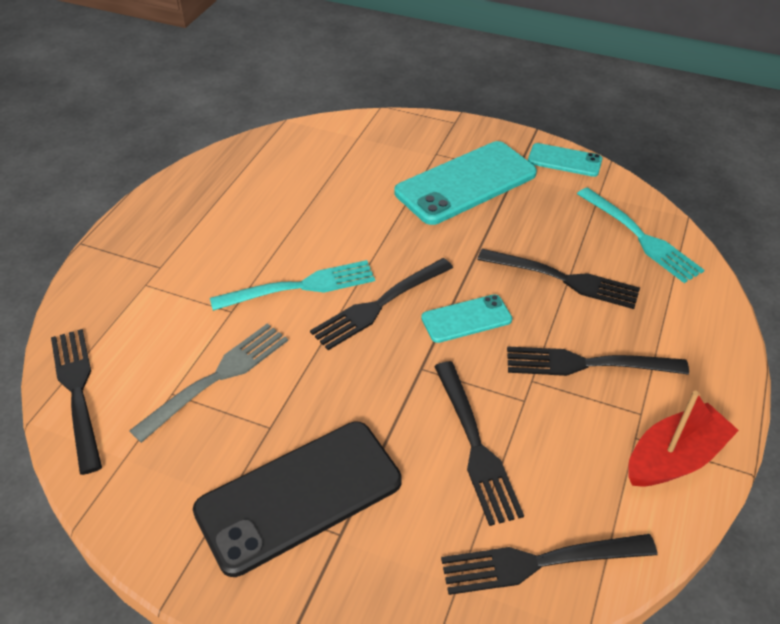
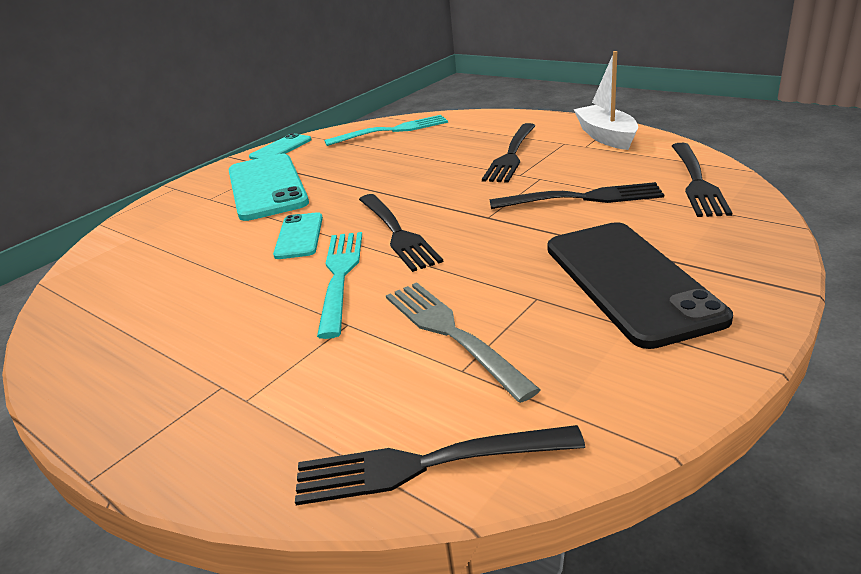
camera: 70 degrees left, 15 degrees down
(466, 319) = (439, 195): turquoise phone -> turquoise phone (299, 236)
(563, 279) = (418, 157): black fork -> none
(674, 458) = (606, 137): red boat -> white boat

